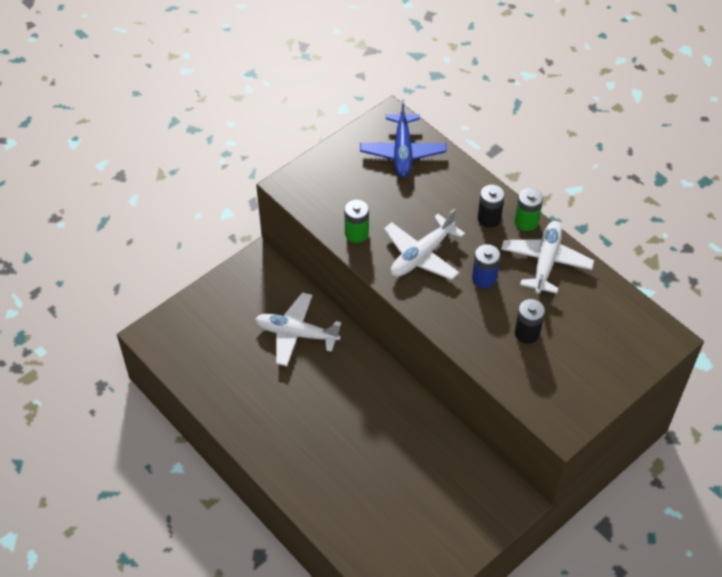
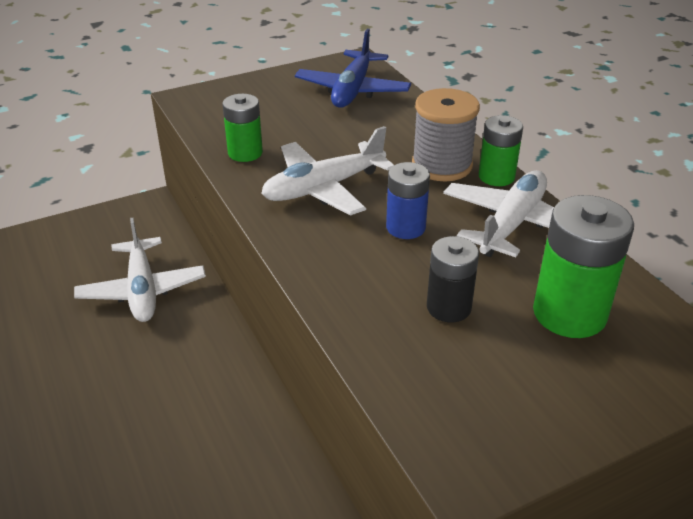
camera: 15 degrees right, 15 degrees down
(296, 334) = (142, 290): white plane -> white plane turned 135 degrees counterclockwise
(489, 218) = (442, 165): black battery -> grey spool
(592, 322) = (569, 313): none -> green battery

